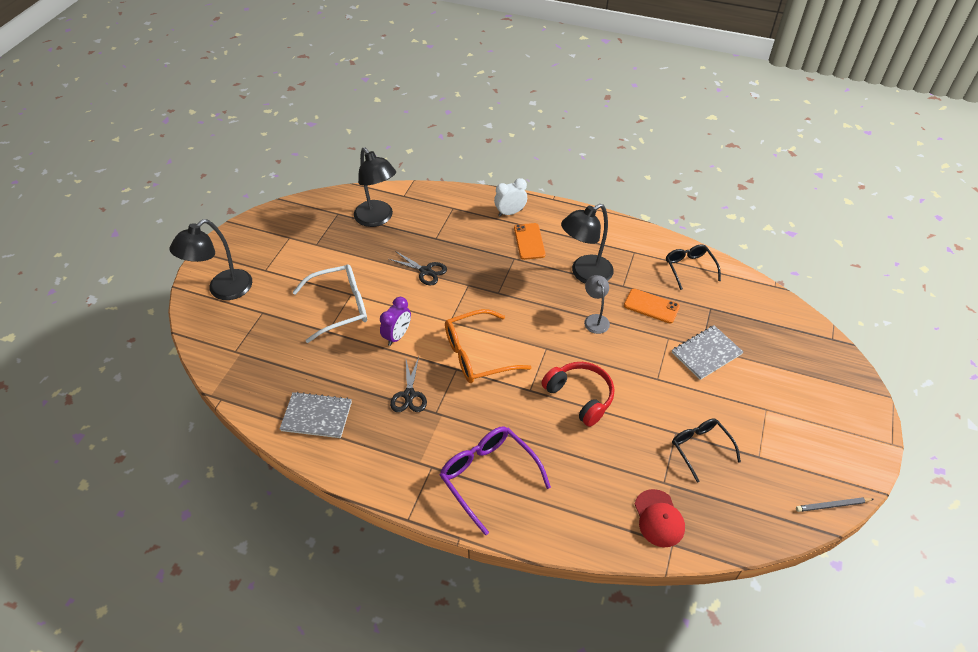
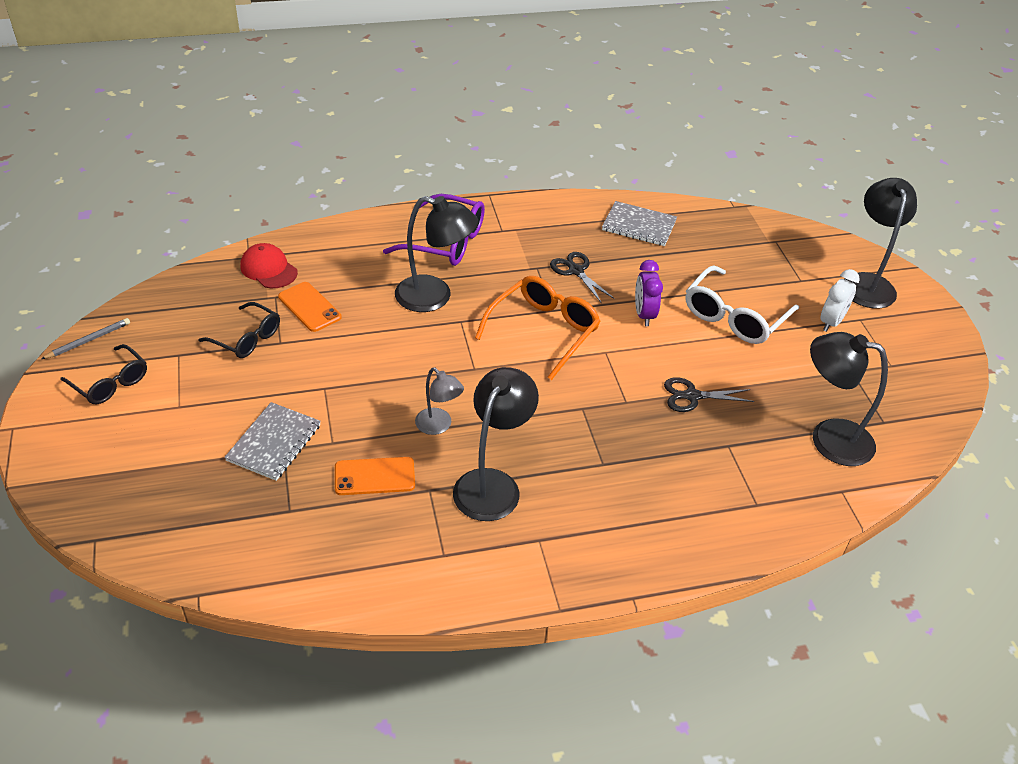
camera: 145 degrees right, 5 degrees down
(316, 416) = (639, 225): grey notebook -> grey notebook turned 45 degrees clockwise
(510, 212) = (672, 537): white clock -> white clock (831, 322)
(529, 241) = (605, 499): orange phone -> orange phone (309, 307)
(535, 421) = (434, 297): none -> black lamp
(580, 396) = (403, 336): red headphones -> none
(689, 268) = (345, 564): black glasses -> black glasses (110, 382)

